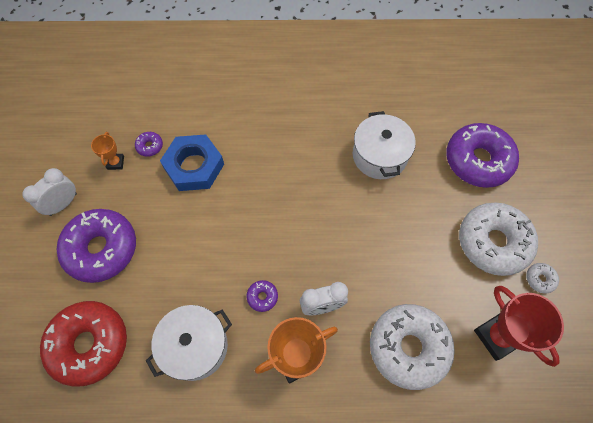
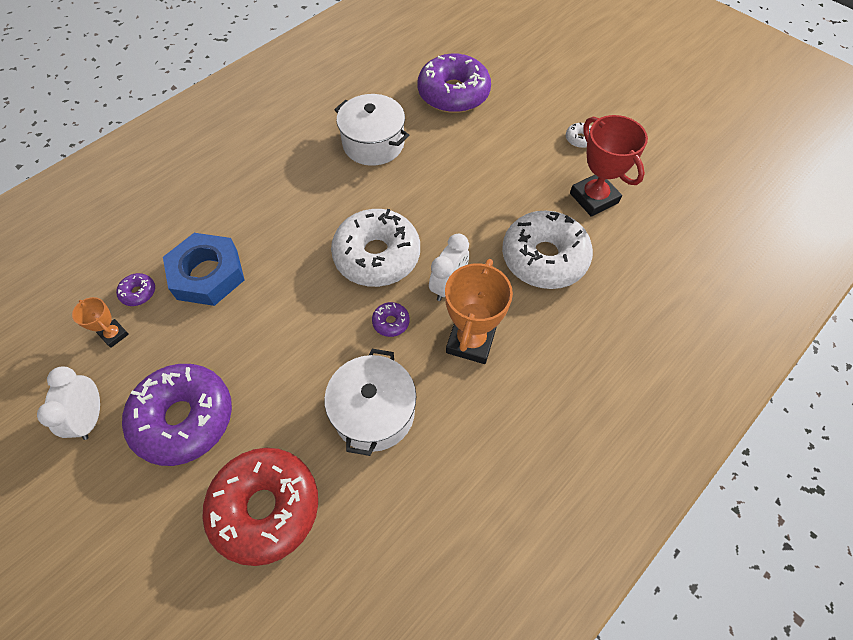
camera: 45 degrees left, 5 degrees down
(493, 242) = (524, 140): white donut -> white donut (377, 256)
(497, 336) = (593, 198): red trophy -> red trophy turned 45 degrees clockwise

